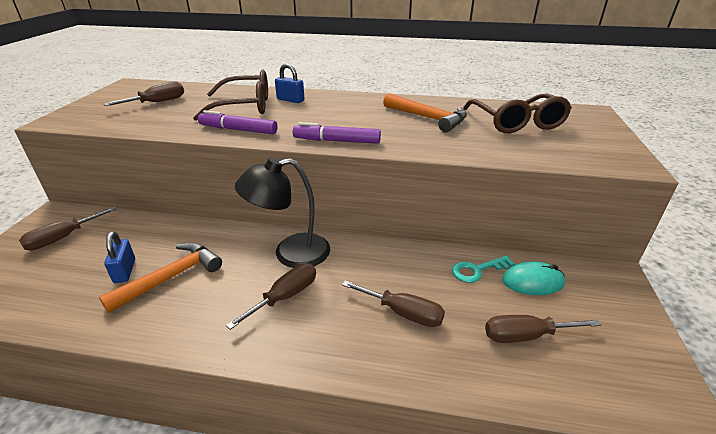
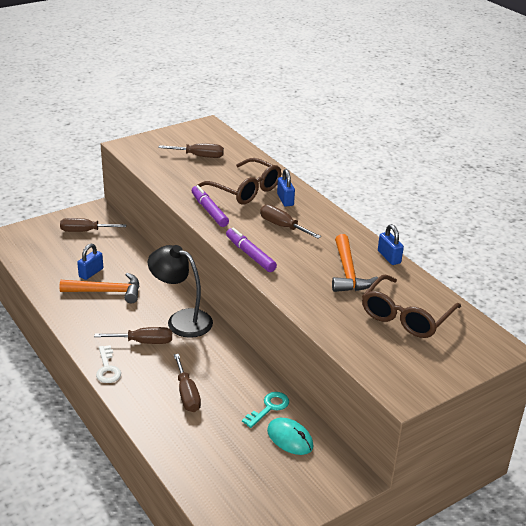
camera: 45 degrees right, 0 degrees up
(287, 353) = (107, 368): none -> white key
(430, 100) = (389, 257): none -> blue padlock
(477, 270) = (269, 408): turquoise key -> turquoise key turned 105 degrees clockwise
(525, 336) = (229, 454): brown screwdriver -> brown screwdriver (282, 226)

